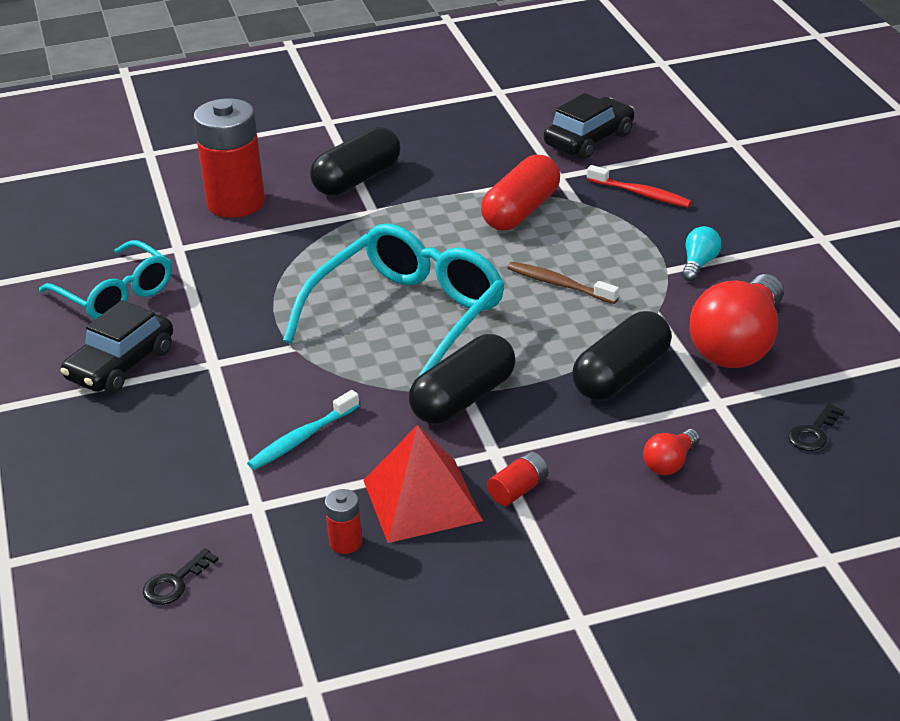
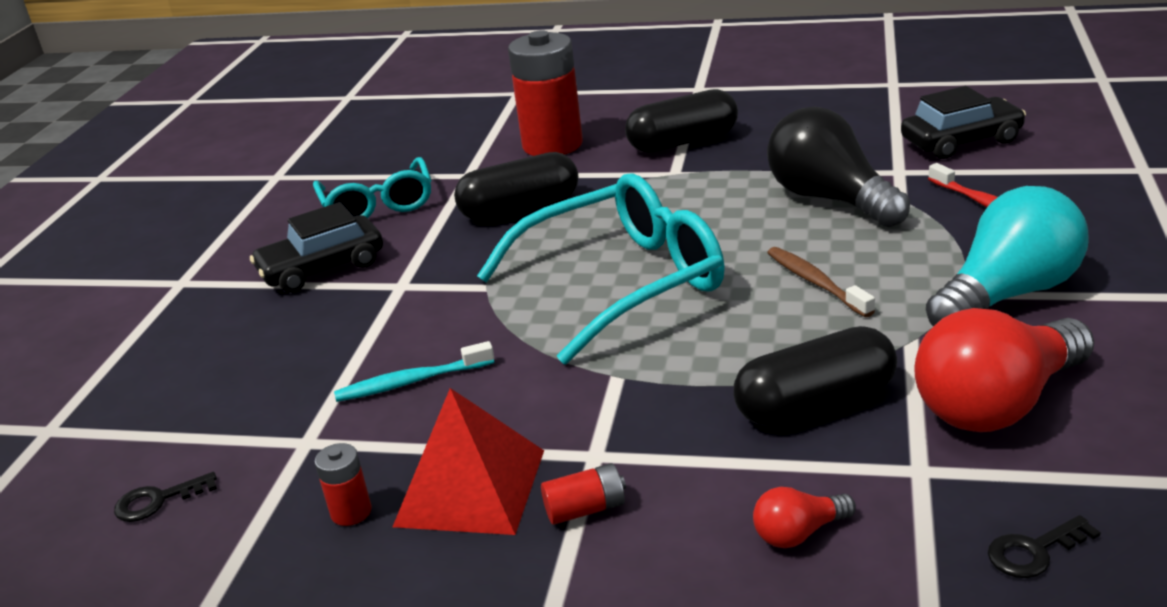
camera: 30 degrees right, 5 degrees down
(463, 399) = (610, 383): black capsule -> black capsule (520, 208)
(521, 211) = (830, 199): red capsule -> black light bulb
(699, 264) = (1007, 294): turquoise light bulb -> turquoise light bulb, size x2.23

